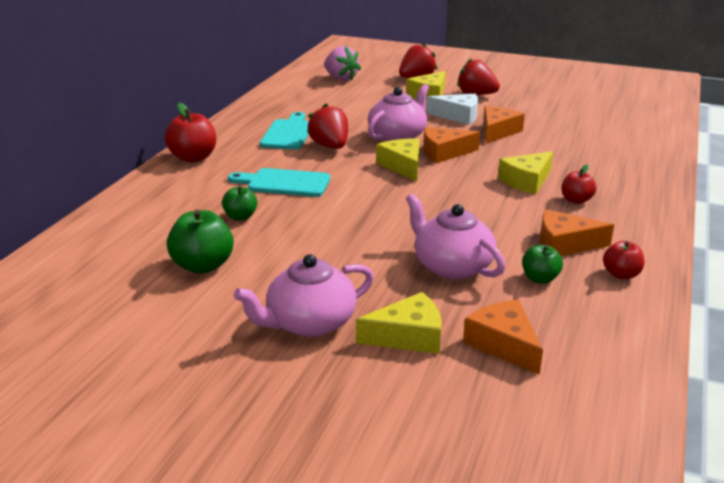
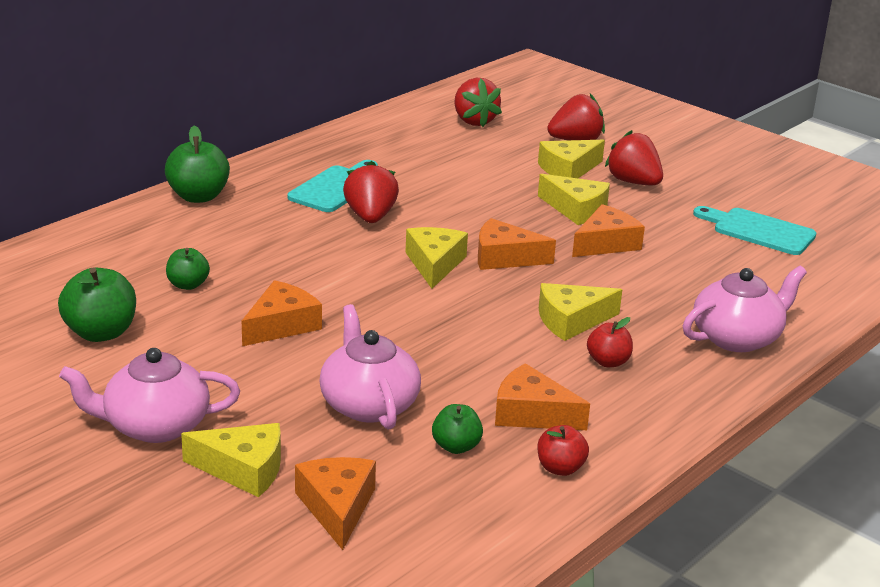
camera: 20 degrees right, 0 degrees up
(193, 157) = (198, 196): red apple -> green apple
(284, 183) = (273, 254): turquoise cutting board -> turquoise cutting board (759, 231)
(336, 228) = (281, 325): none -> orange cheese
(341, 78) = (474, 121): pink strawberry -> red strawberry
(398, 136) = (468, 221): pink teapot -> pink teapot (737, 338)
(458, 116) = (576, 209): white cheese -> yellow cheese

